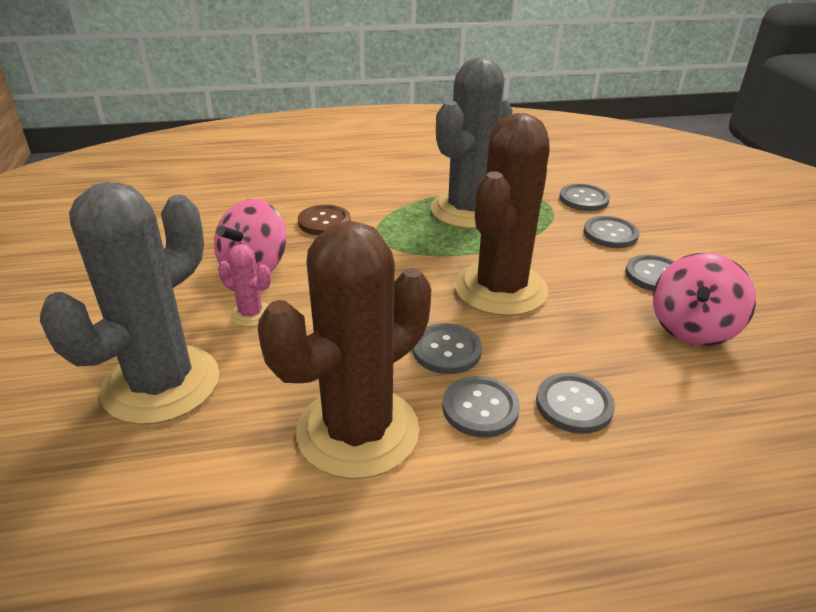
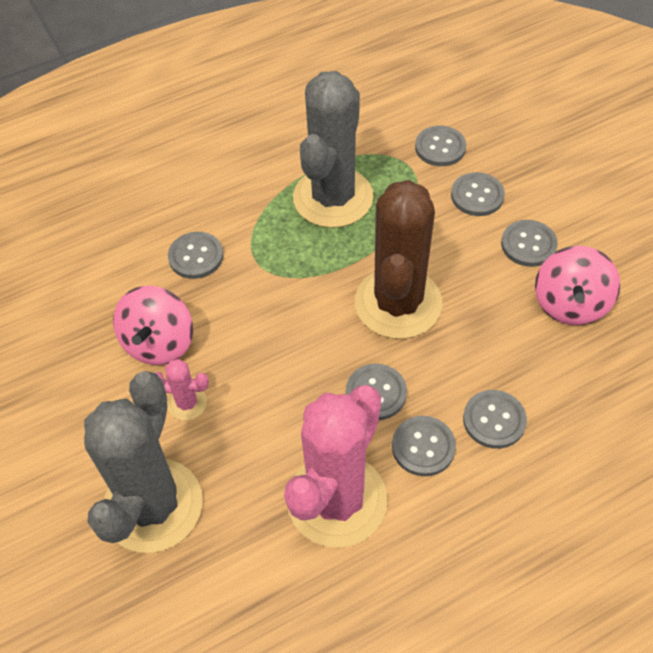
camera: 15 degrees left, 20 degrees up
(324, 222) = (196, 256): brown button -> grey button
(358, 431) = (337, 500): brown cactus -> pink cactus

